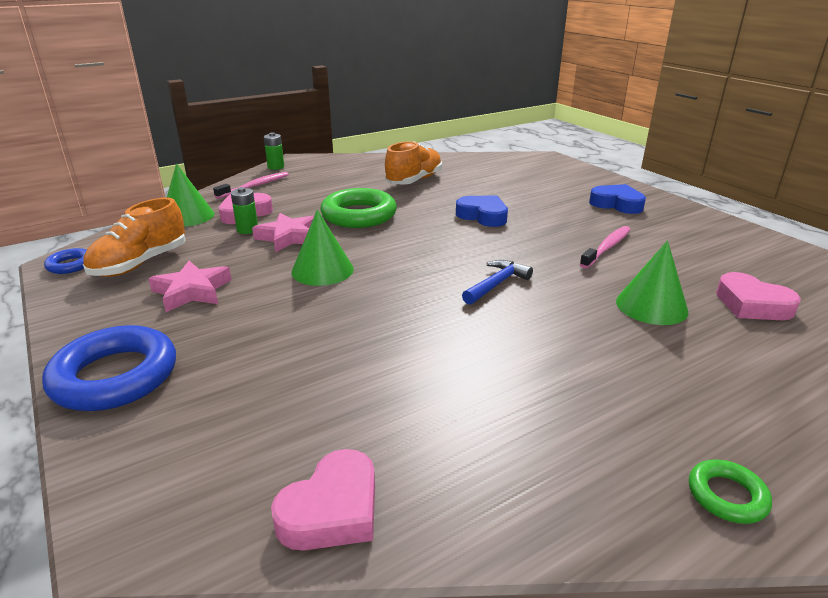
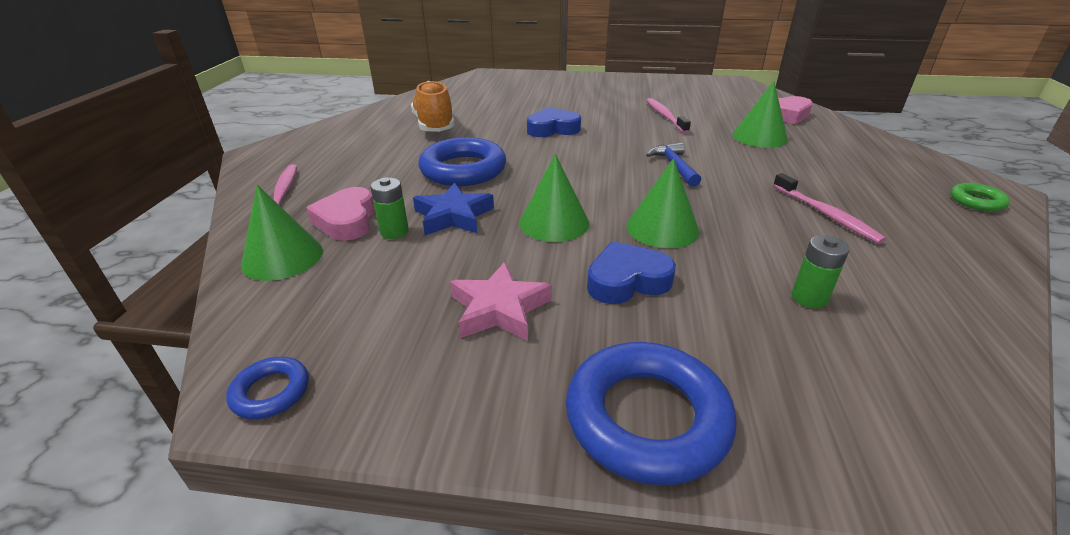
camera: 50 degrees left, 5 degrees up
(140, 264) = (367, 327): orange shoe -> none
(276, 167) = (254, 167): green battery -> green battery (809, 298)
(288, 237) = (453, 216): pink star -> blue star
(332, 510) = (954, 341): pink heart -> none
(359, 215) = (463, 169): green ring -> blue ring
(368, 312) = (662, 228): none -> green cone
(512, 386) = (826, 214): none -> pink toothbrush
(617, 204) = (605, 89): blue heart -> blue heart (627, 281)

